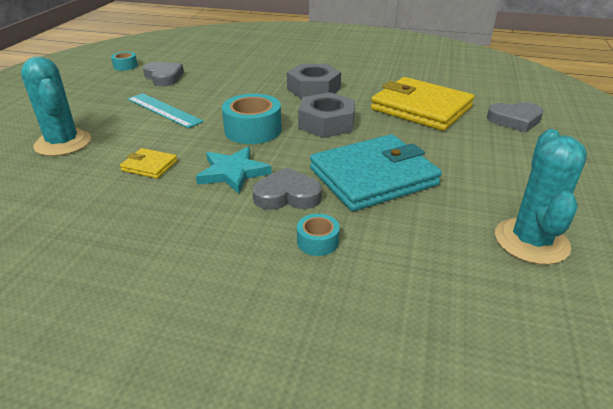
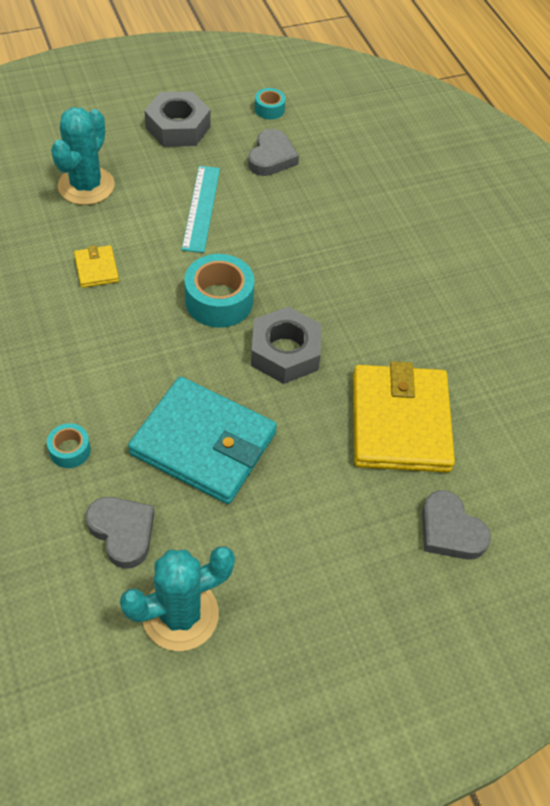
camera: 50 degrees right, 20 degrees up
(233, 172) = (130, 333): turquoise star -> none
(287, 195) = (122, 393): grey heart -> grey heart (122, 532)
(313, 89) = (361, 297): grey nut -> grey nut (178, 127)

